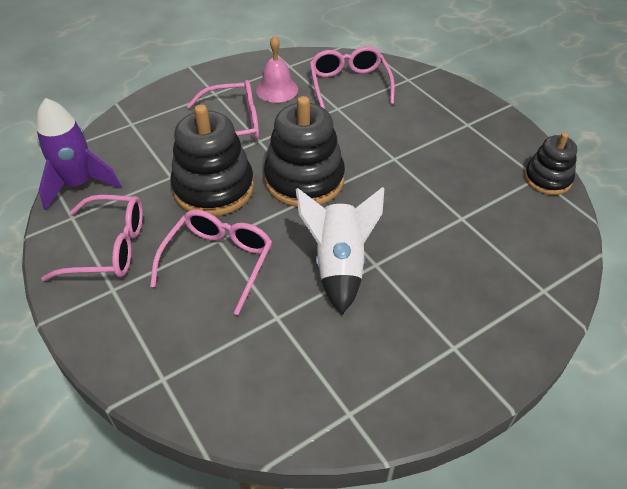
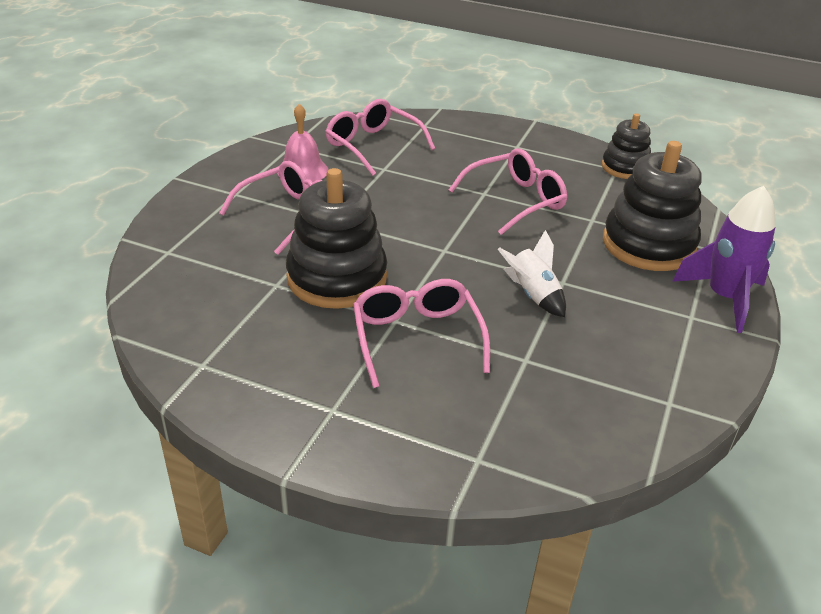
camera: 35 degrees left, 10 degrees down
(79, 184) = (172, 330): purple rocket -> purple rocket (724, 298)
(109, 247) = (282, 374): pink glasses -> pink glasses (515, 200)
(304, 180) = (421, 239): black stacking toy -> black stacking toy (648, 245)
(339, 265) = (532, 295): white rocket -> white rocket, size x0.65

